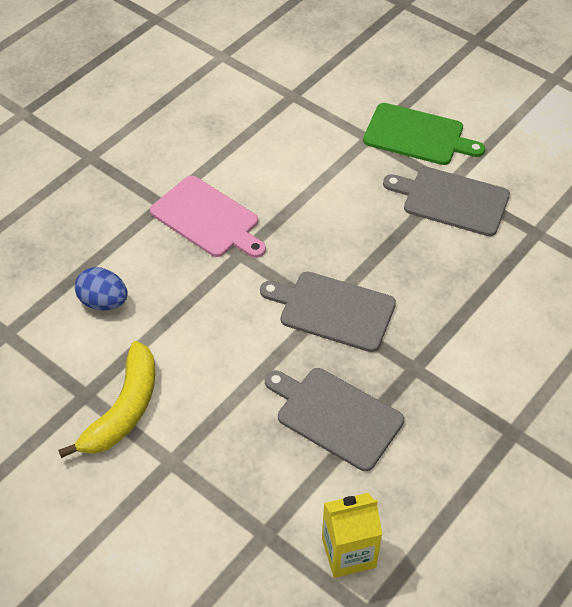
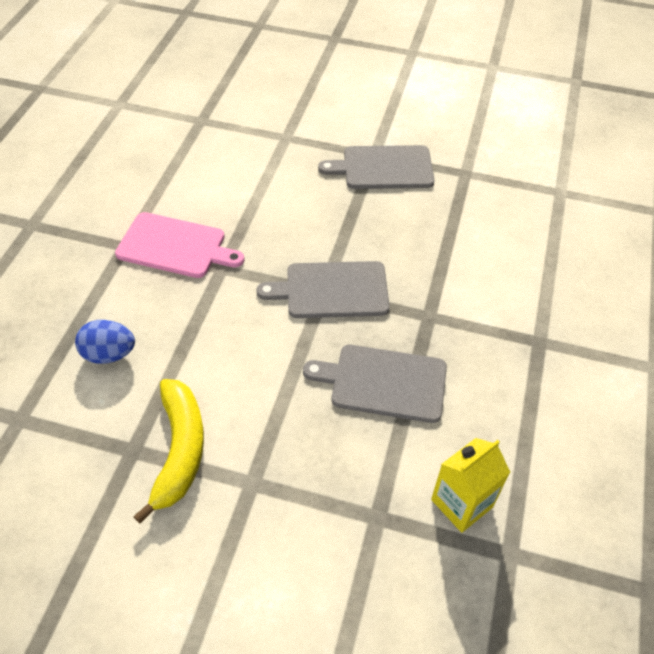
camera: 25 degrees left, 0 degrees up
(417, 135) = (327, 124): green cutting board -> none

